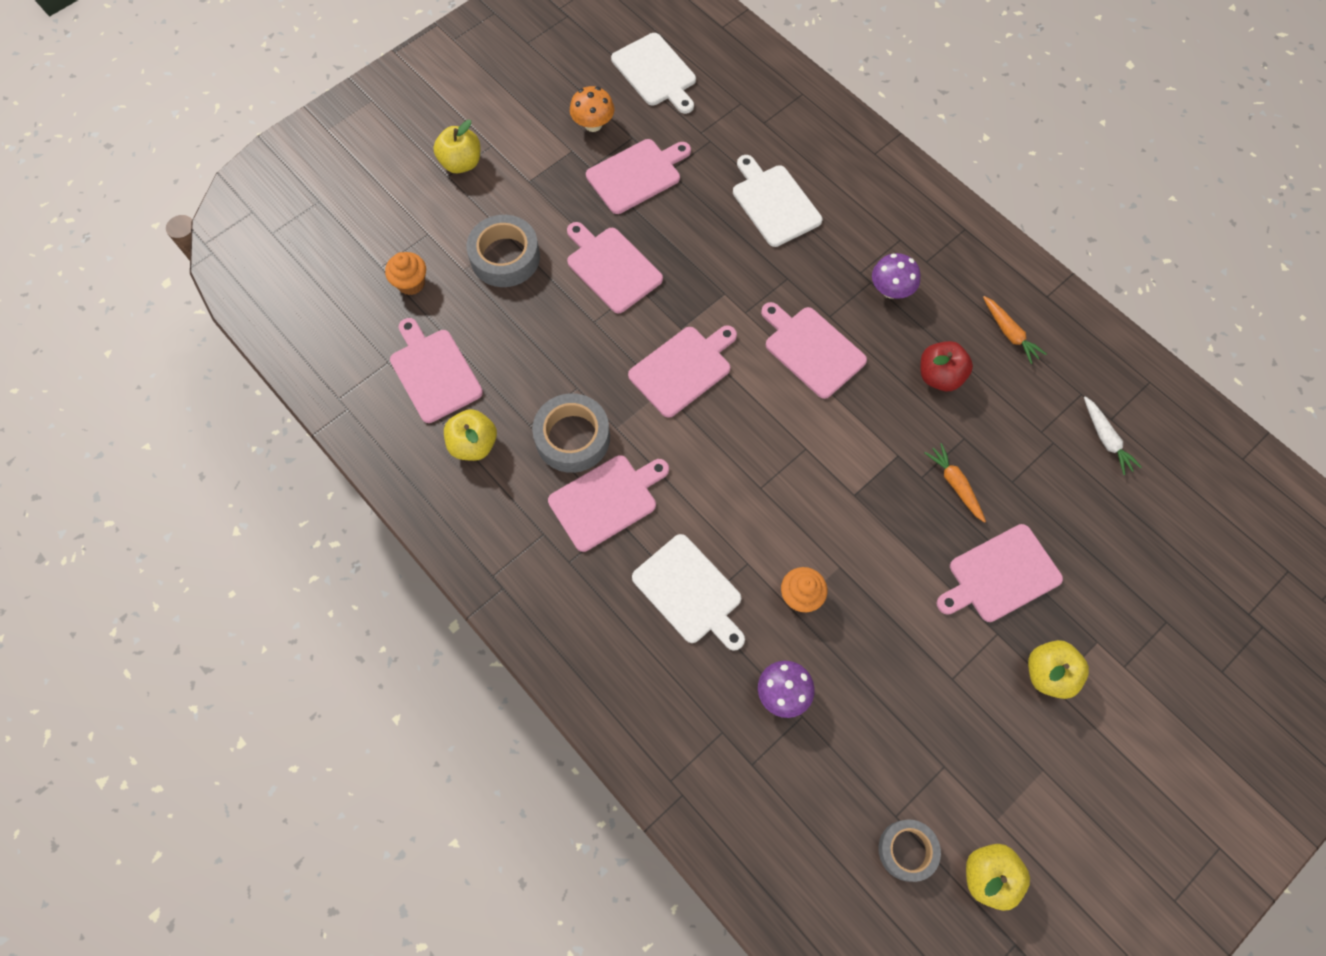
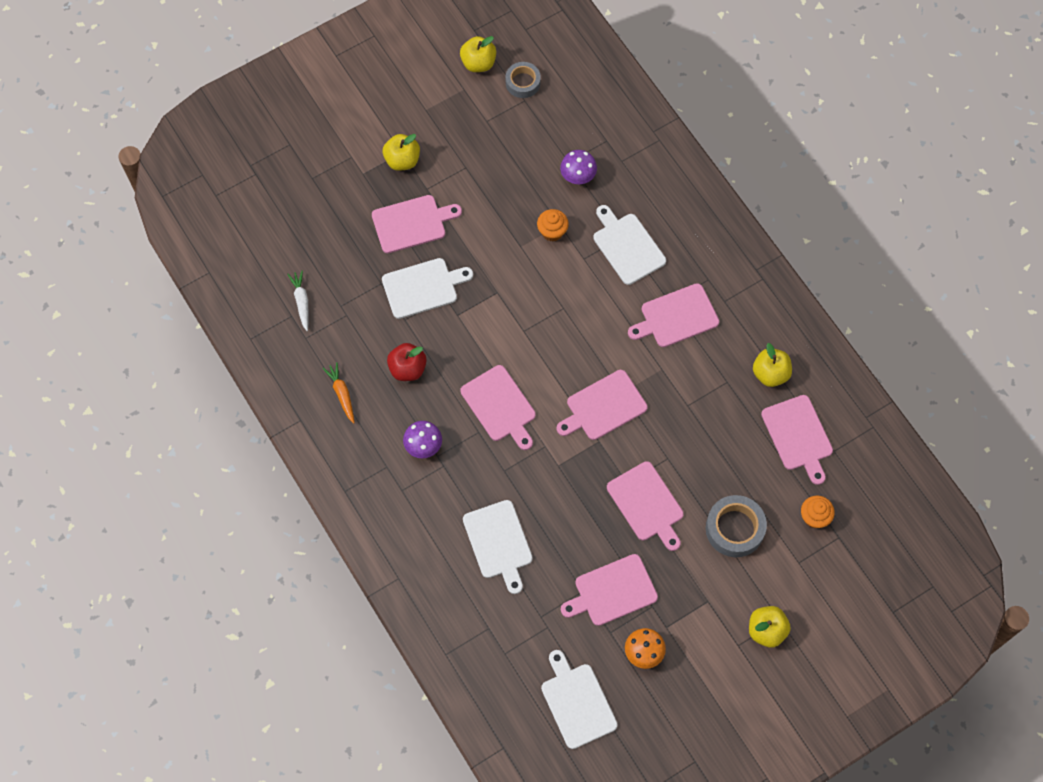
camera: 170 degrees left, 0 degrees up
(572, 437) = (695, 367): grey tape -> none
(955, 484) = (423, 288): orange carrot -> white cutting board

